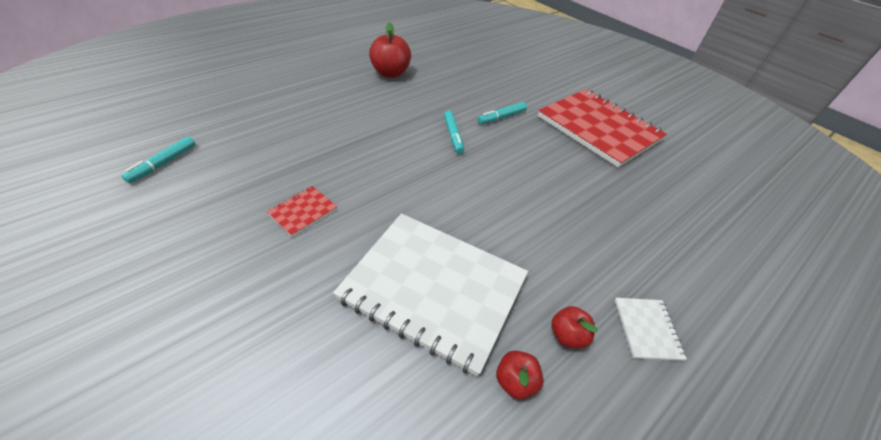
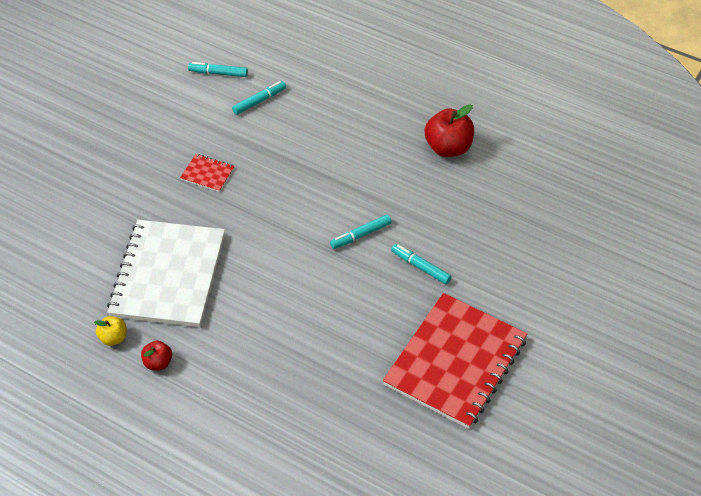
camera: 75 degrees right, 5 degrees up
(238, 147) = (259, 101): none -> turquoise marker
(515, 381) = (113, 338): red apple -> yellow apple
(647, 329) = (182, 414): white notebook -> none

